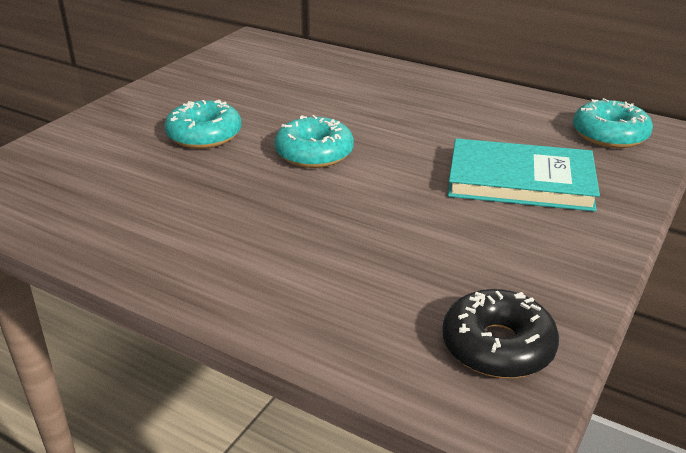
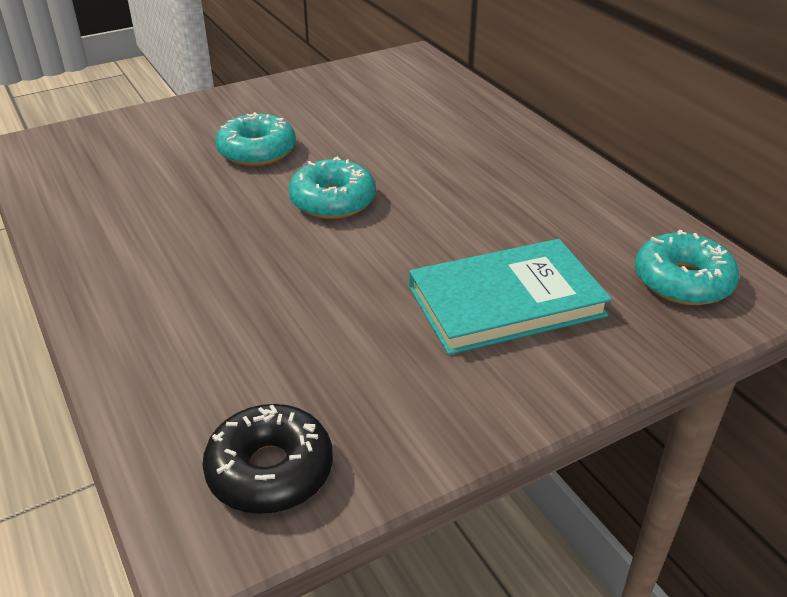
camera: 30 degrees right, 5 degrees up
(520, 181) = (506, 301): turquoise book -> turquoise book turned 60 degrees counterclockwise

